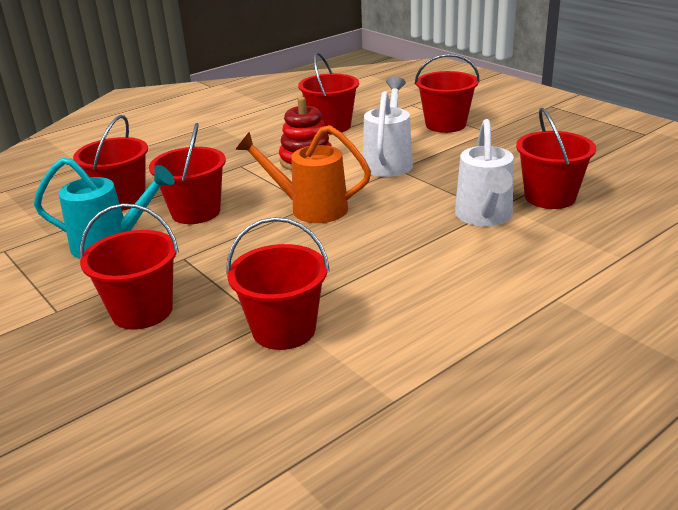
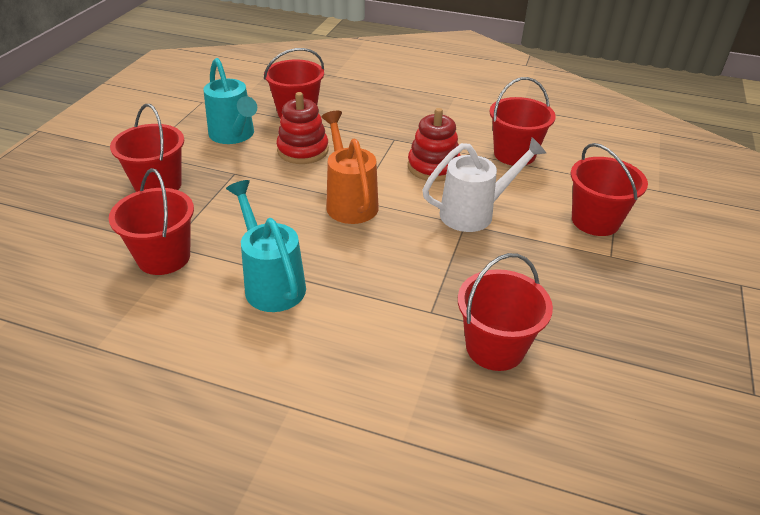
camera: 55 degrees right, 10 degrees up
(196, 212) = (303, 150): red bucket -> red stacking toy
(388, 274) = (271, 283): none -> turquoise watering can
(484, 217) = (413, 311): white watering can -> none

